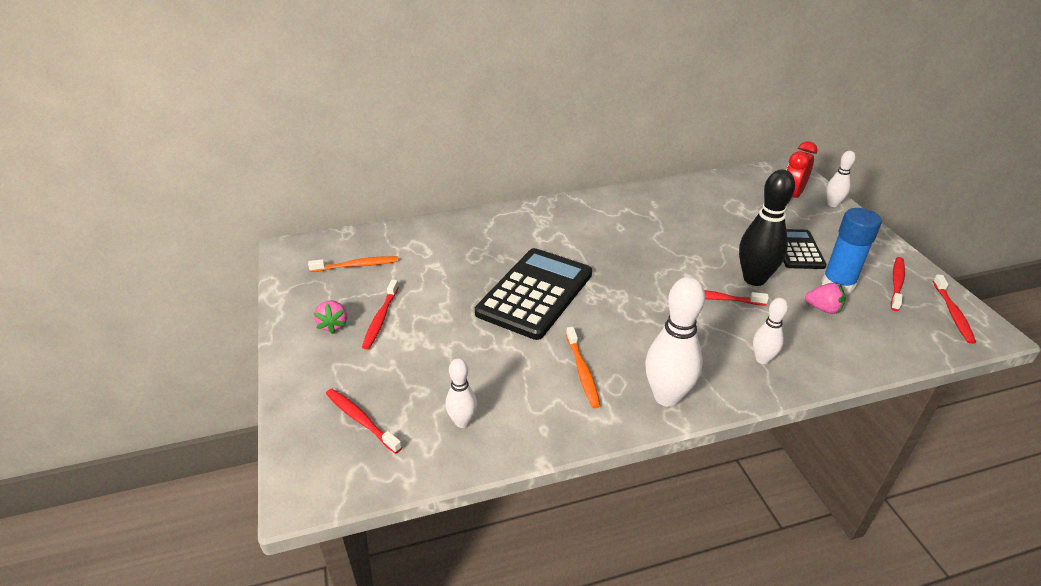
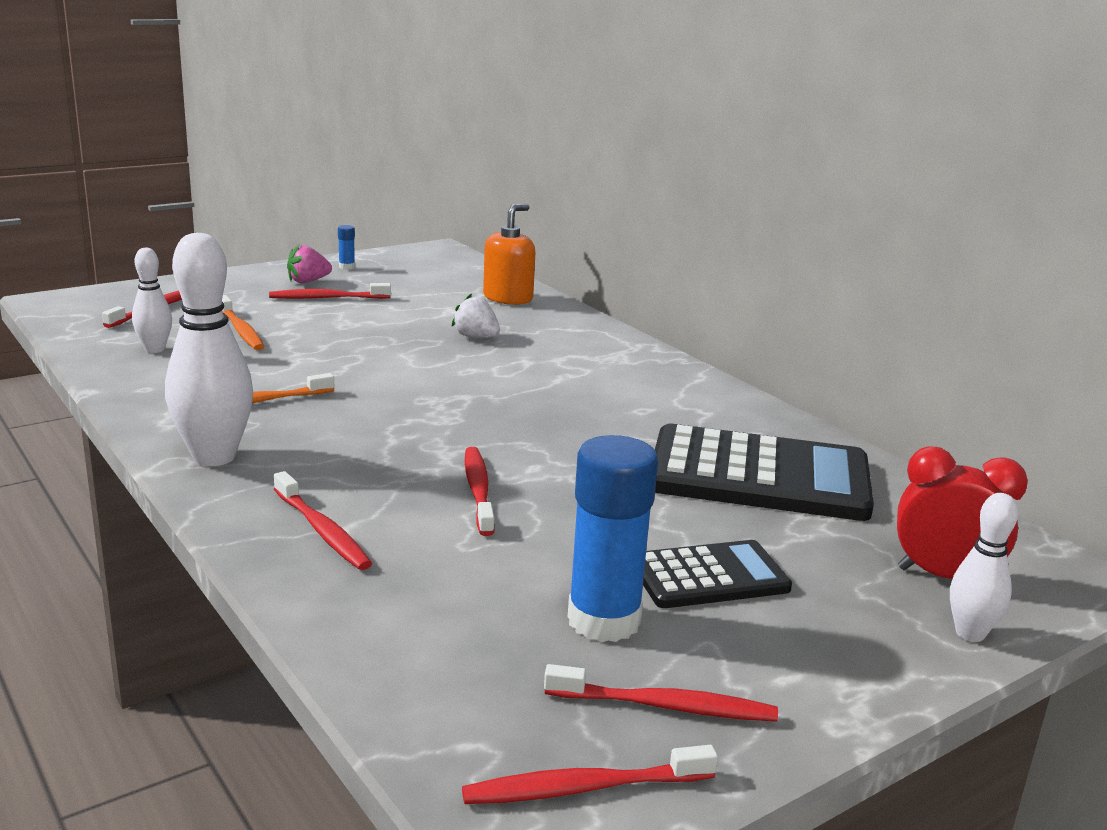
camera: 70 degrees right, 15 degrees down
(307, 300) = (347, 267): none -> blue glue stick
(357, 265) = (425, 277): orange toothbrush -> orange toothbrush (241, 330)
(421, 237) = (508, 298): none -> orange soap dispenser
(492, 263) = (476, 337): none -> white strawberry
(535, 293) = (419, 365): black calculator -> black calculator (759, 476)
(754, 279) = (563, 526): black bowling pin -> none
(762, 359) = (322, 531): white bowling pin -> red toothbrush
(823, 309) = (504, 598): pink strawberry -> none

